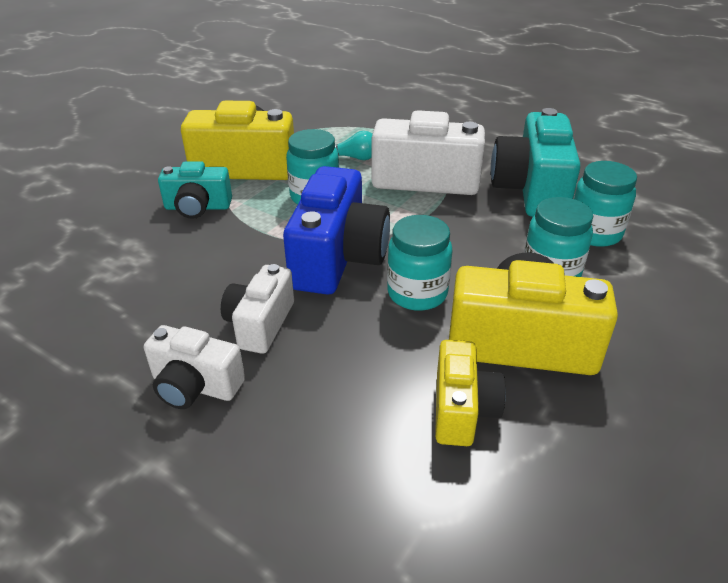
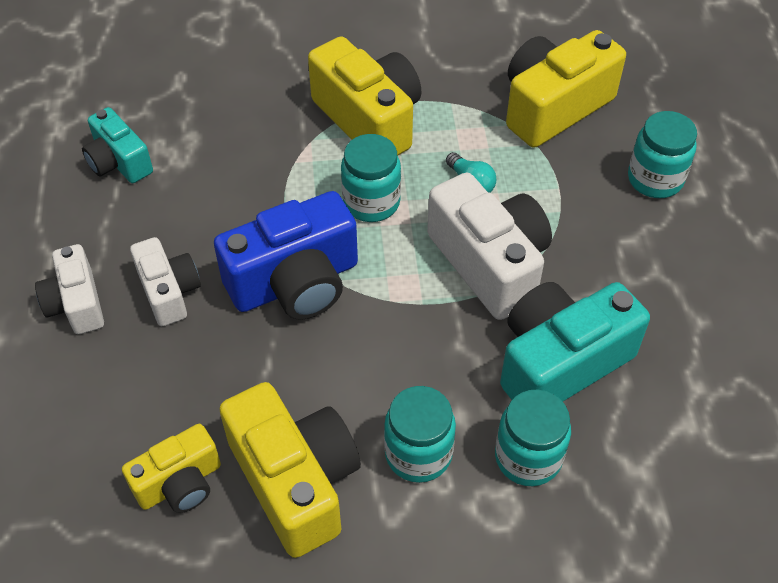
camera: 50 degrees right, 15 degrees up
(198, 207) = (276, 138): turquoise camera -> turquoise camera (119, 162)
(260, 324) = (169, 292): white camera -> white camera turned 90 degrees clockwise
(339, 110) = (553, 107): none -> yellow camera
(417, 293) = (297, 369): turquoise jar -> turquoise jar (655, 179)

